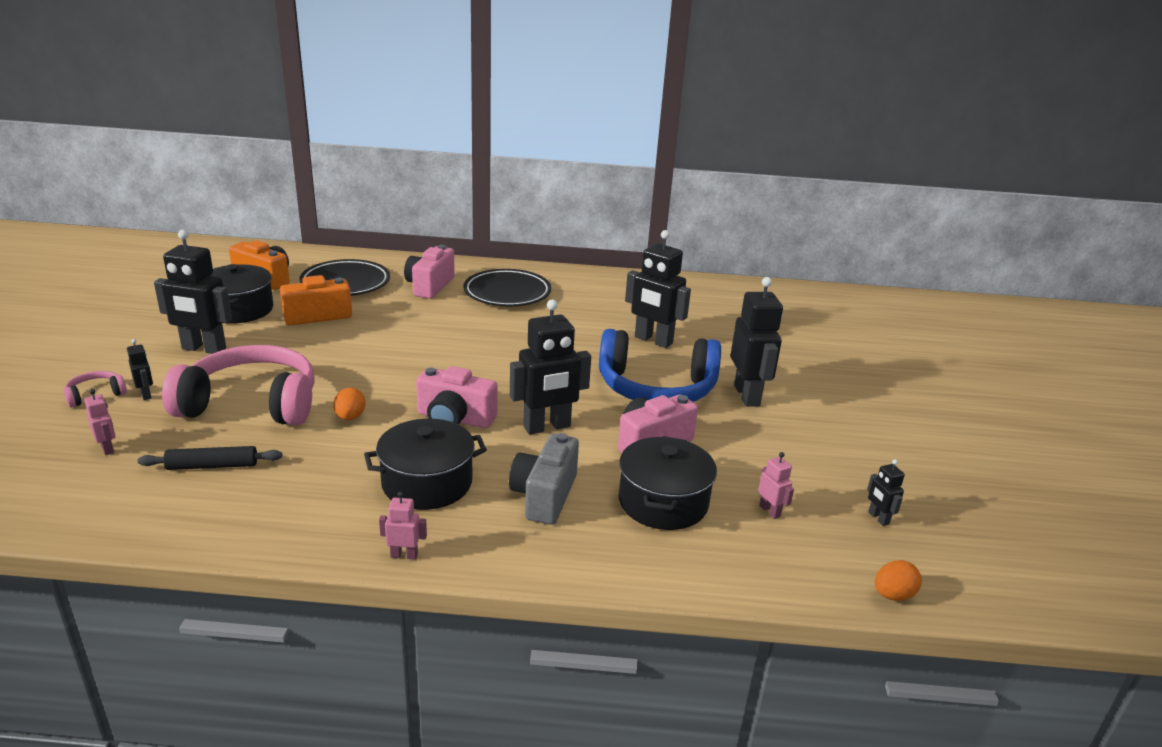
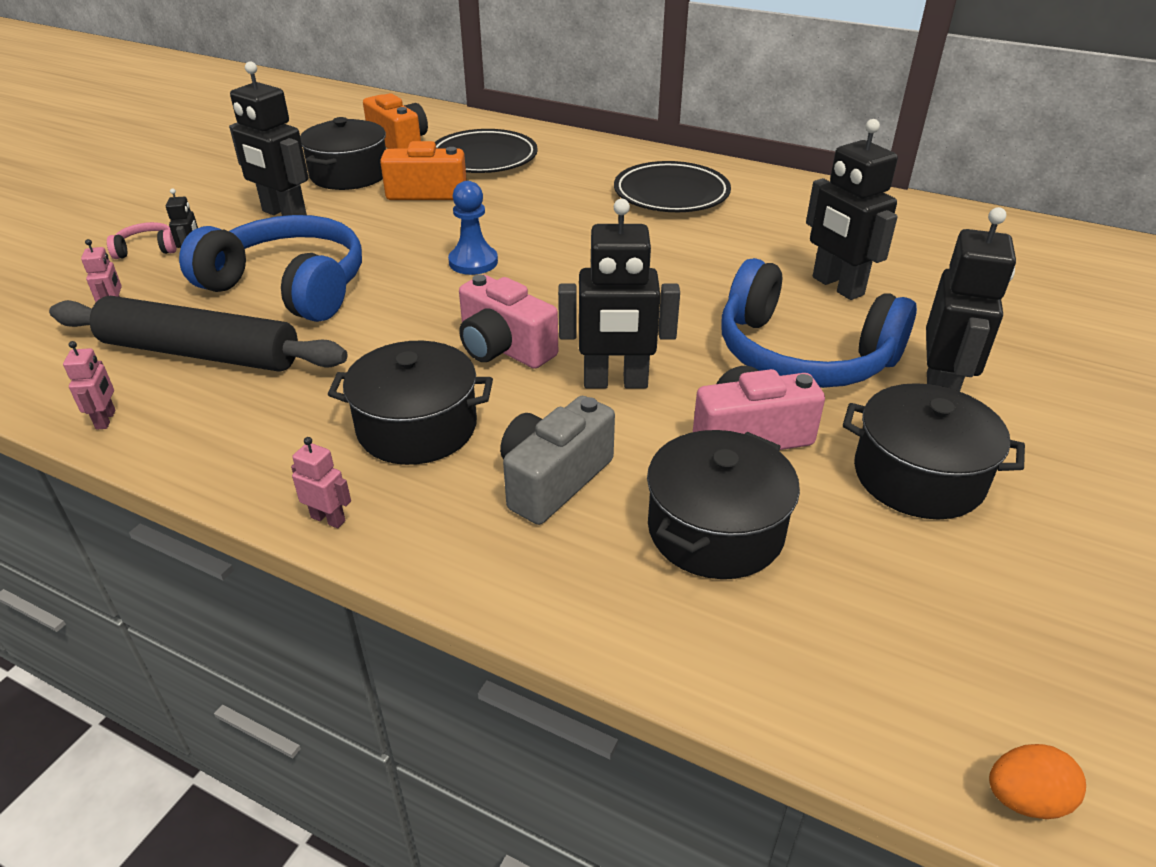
camera: 25 degrees right, 10 degrees up
(212, 466) = (200, 353): black rolling pin -> black rolling pin, size x1.98
(251, 403) = (289, 286): pink headphones -> blue headphones
(350, 417) = (383, 323): orange egg -> none
(390, 362) = (473, 262): none -> blue pawn
(430, 286) = (579, 173): pink camera -> none
(760, 446) = (918, 476): none -> black pot
(770, 511) = (878, 586): pink robot -> pink robot (106, 420)
(878, 518) = (1067, 648): black robot -> none

